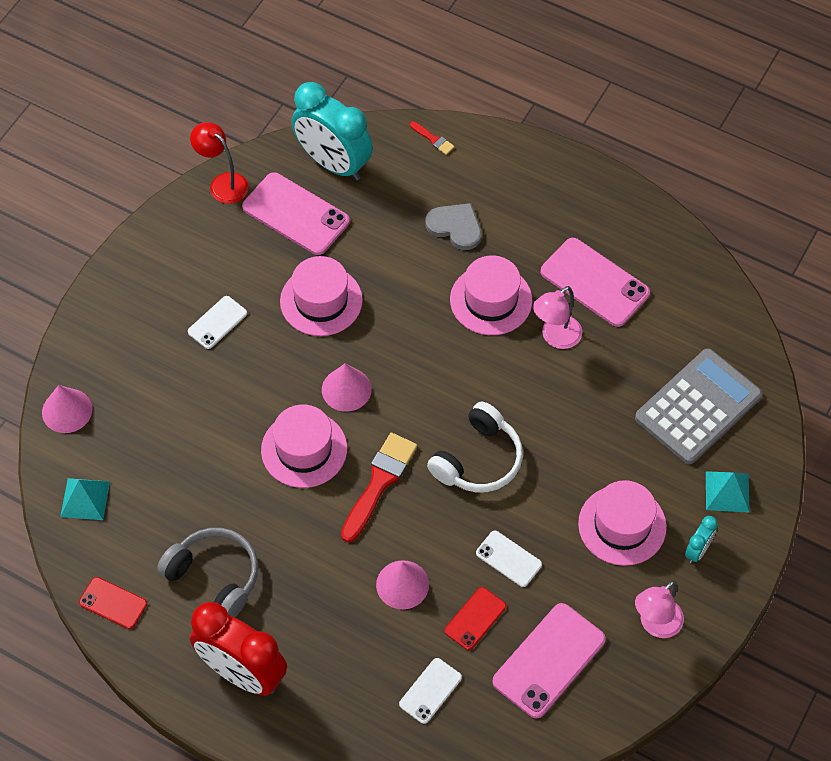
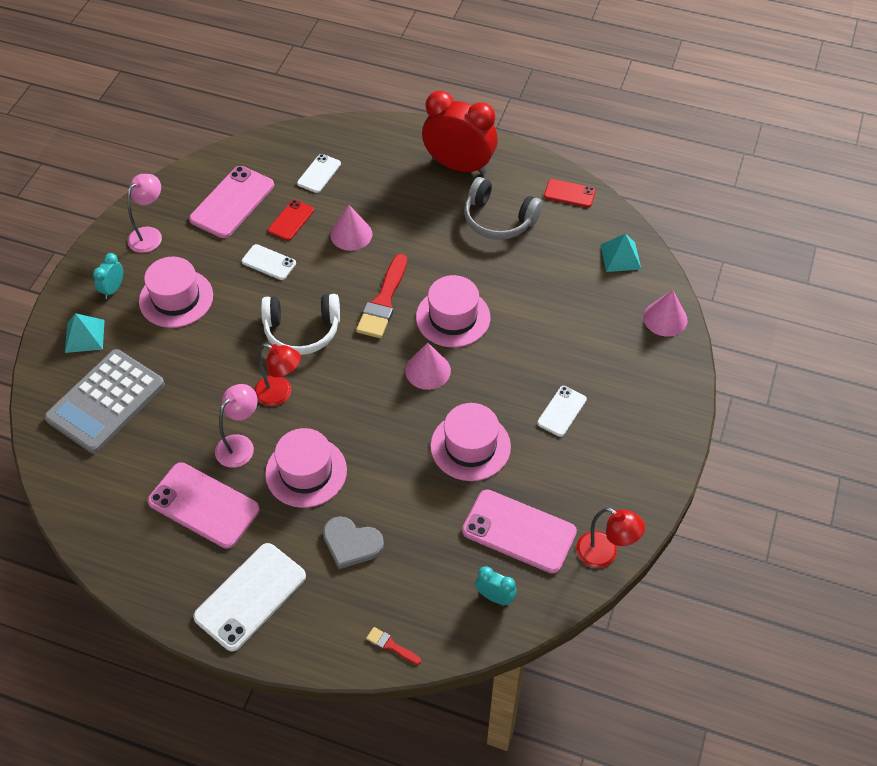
camera: 170 degrees right, 5 degrees down
(333, 163) = (495, 597): turquoise clock -> turquoise clock, size x0.44
(478, 459) = (302, 330): white headphones -> white headphones turned 120 degrees counterclockwise
(509, 386) = (280, 394): none -> red lamp
(554, 195) = (250, 596): none -> white phone

